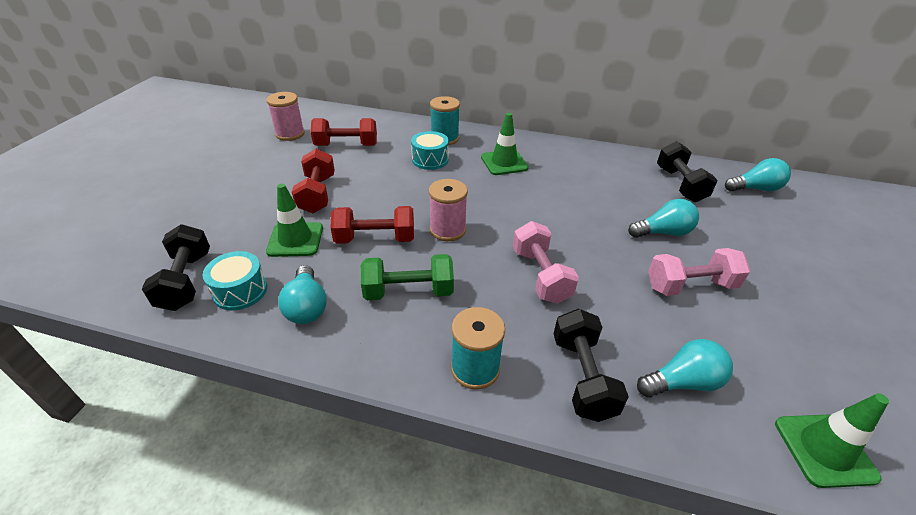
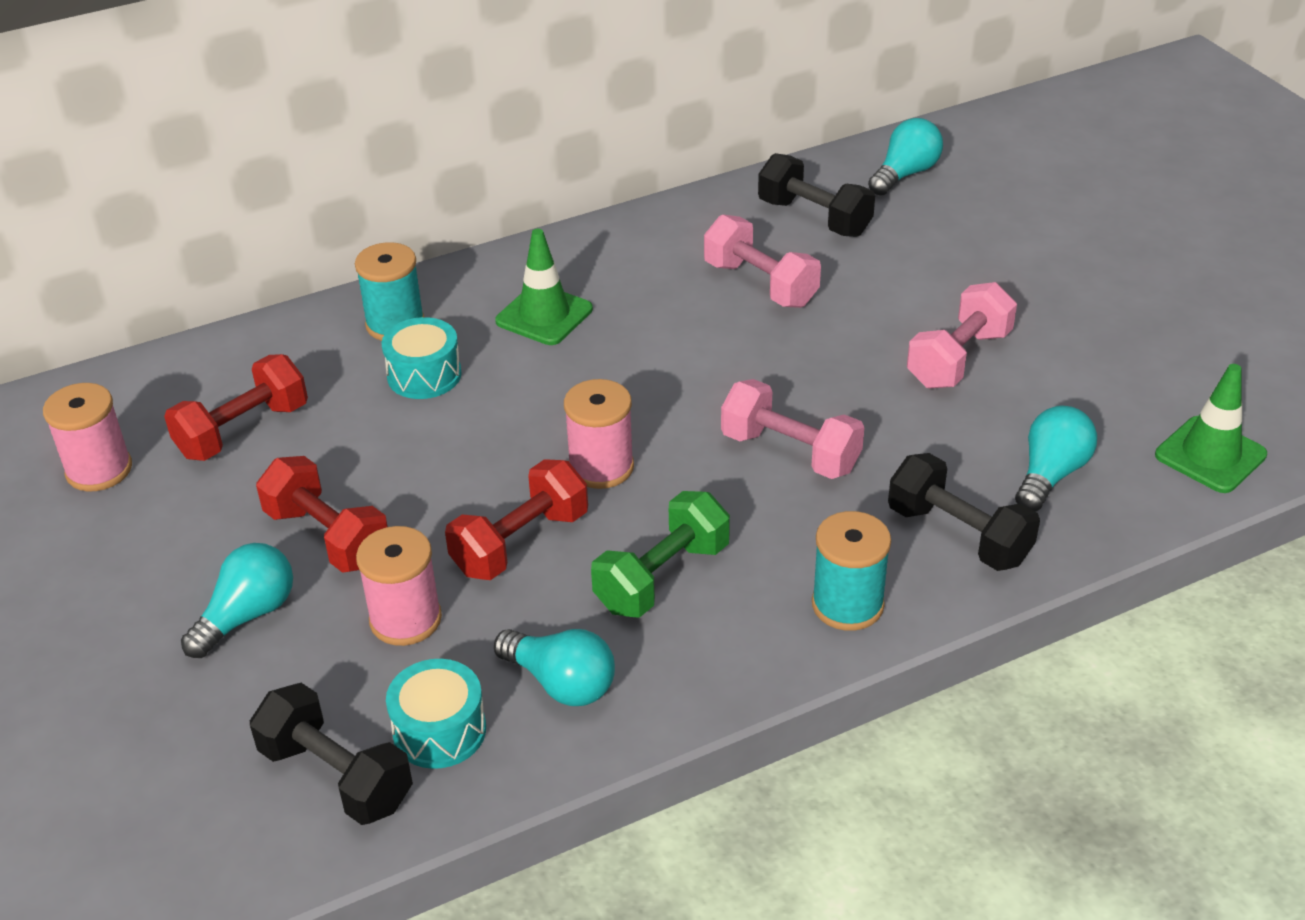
camera: 40 degrees left, 0 degrees up
(295, 240) = (405, 619): green traffic cone -> pink spool
(617, 198) = (760, 284): none -> pink dumbbell
(663, 232) = (864, 304): turquoise light bulb -> turquoise light bulb (247, 615)

